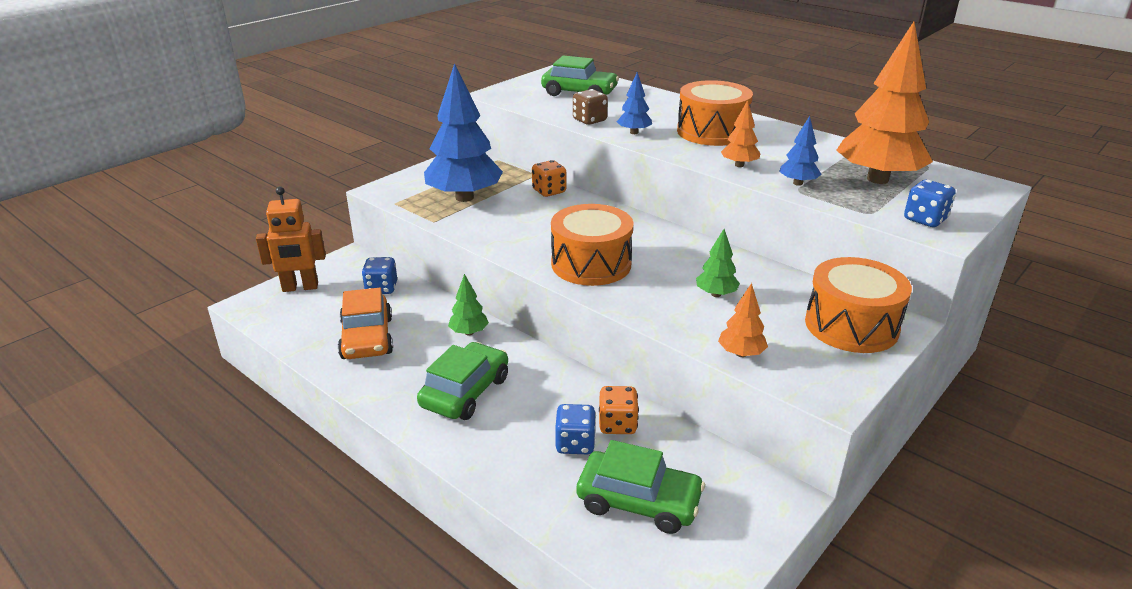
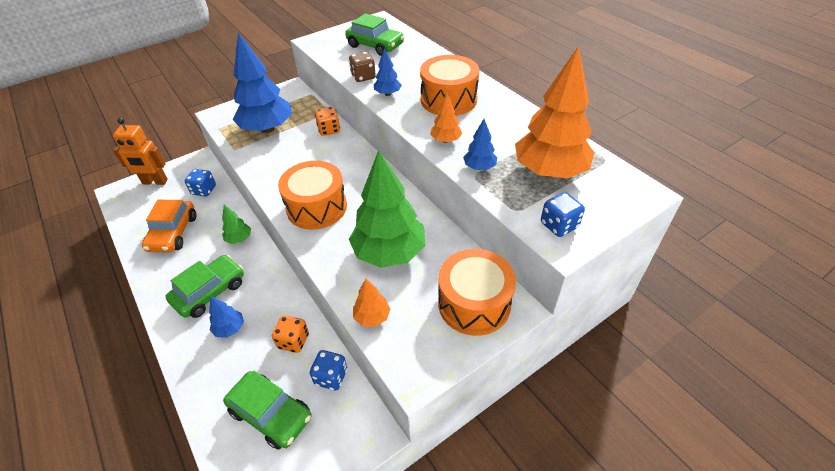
camera: 15 degrees right, 15 degrees up
(521, 425) = (230, 328): none -> blue tree
(575, 444) = (256, 352): blue dice -> blue dice (331, 377)
(716, 294) = (389, 252): green tree -> green tree, size x2.22

